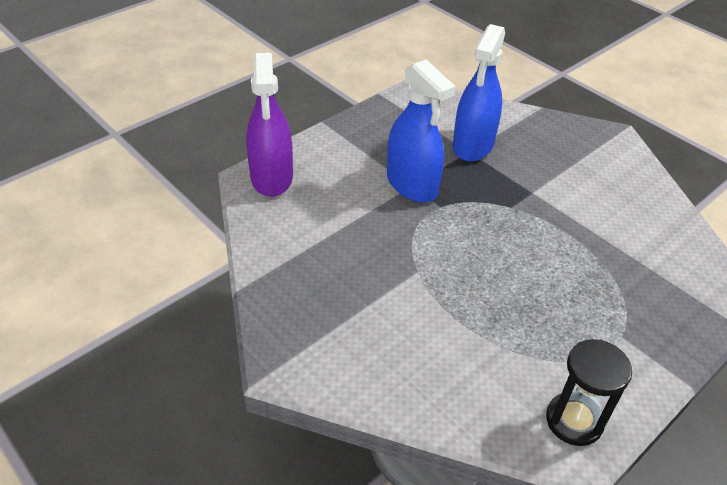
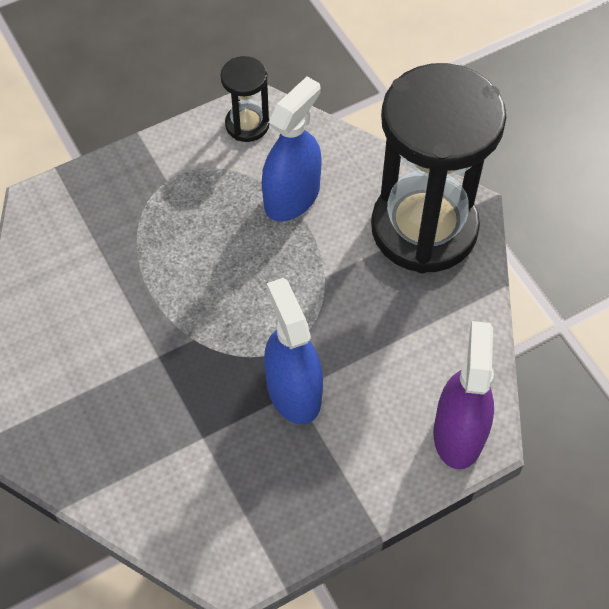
camera: 165 degrees left, 15 degrees up
(328, 332) = (424, 228): none -> black hourglass
(473, 145) = (193, 446): blue spray bottle -> blue spray bottle (292, 197)

